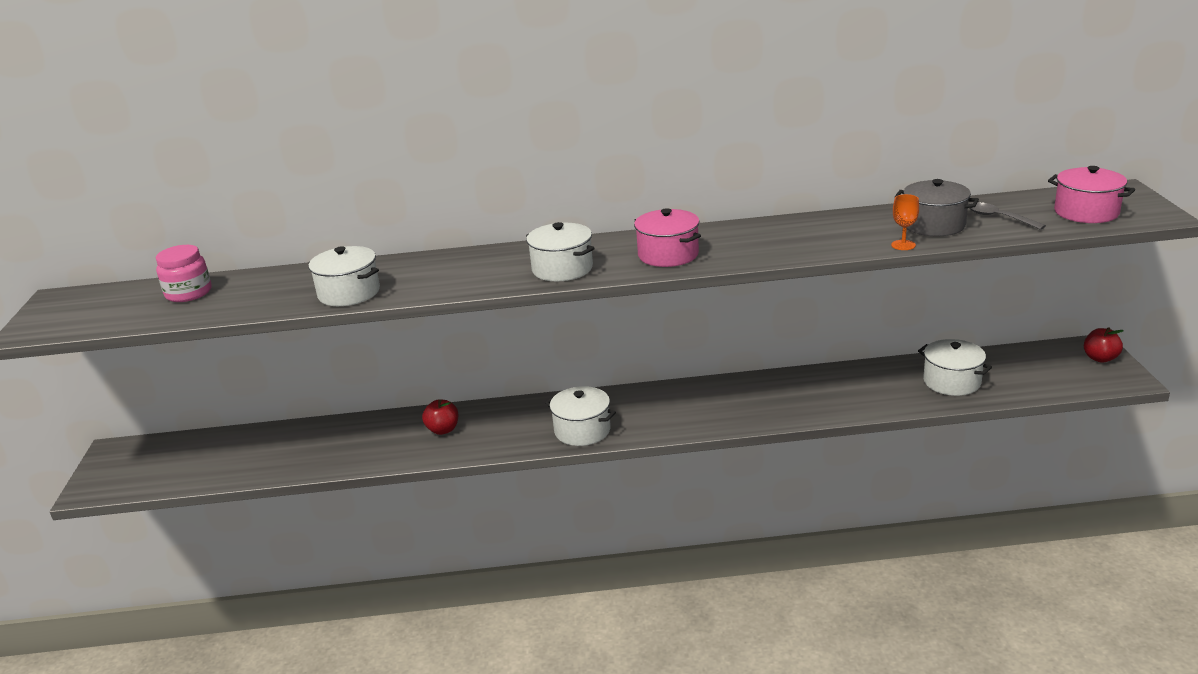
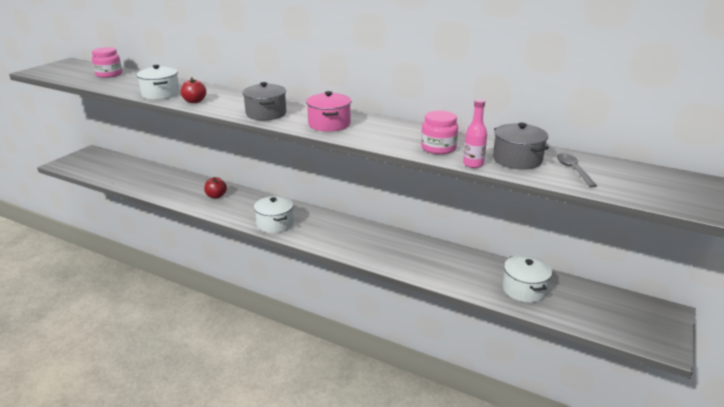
camera: 30 degrees right, 0 degrees up
(562, 269) = (266, 114): white pot -> grey pot
(839, 240) = (438, 148): none -> pink jar
(903, 245) = (473, 164): orange goblet -> pink bottle
(1086, 212) = (650, 188): pink pot -> none
(1100, 358) = (662, 322): red apple -> red apple (194, 101)

